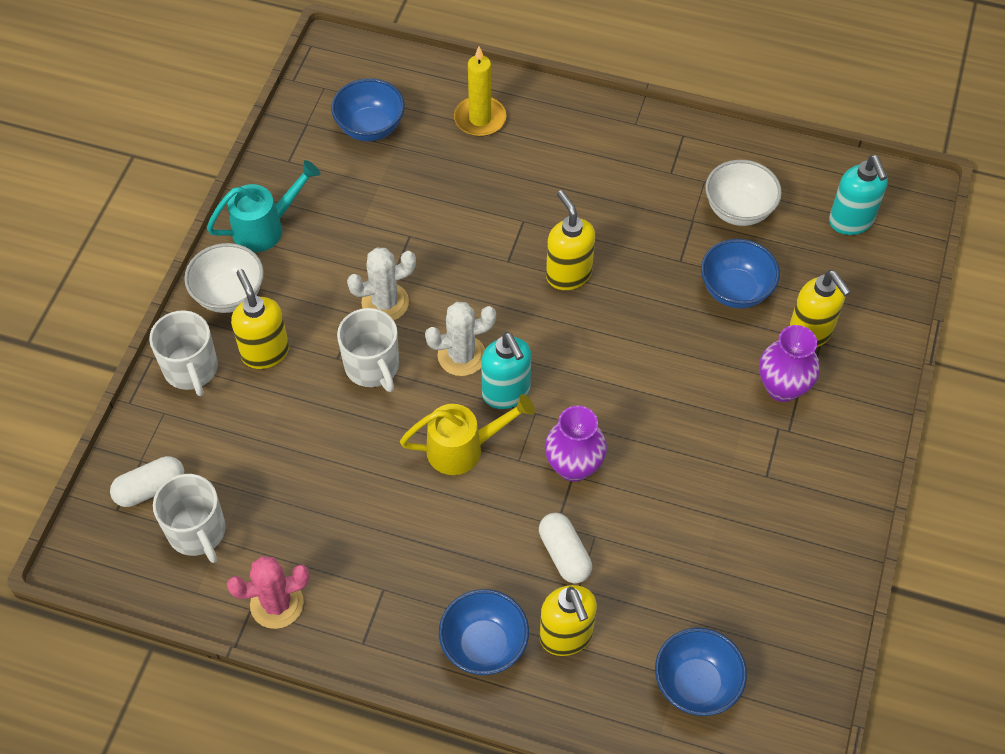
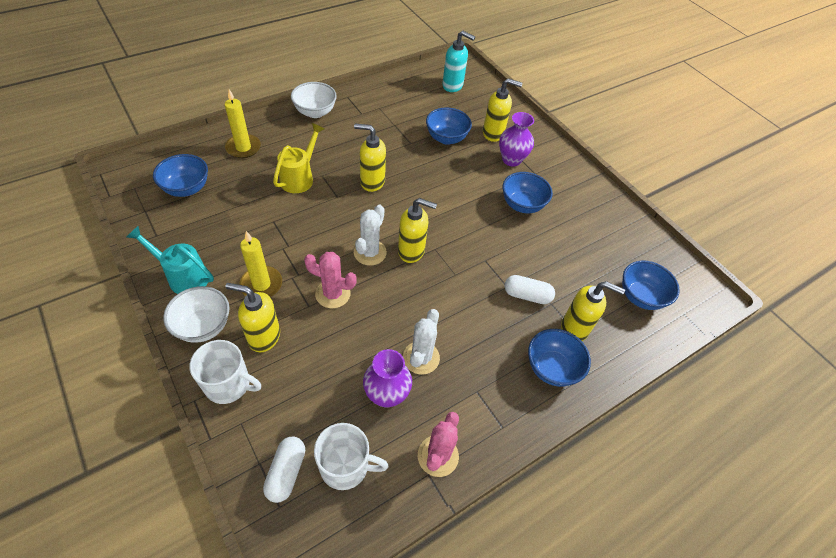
camera: 55 degrees left, 5 degrees down
(265, 228) = (183, 276): turquoise watering can -> turquoise watering can turned 75 degrees counterclockwise
(321, 297) = (261, 284): none -> yellow candle
(372, 367) = (333, 294): white mug -> pink cactus
(385, 302) = (300, 260): white cactus -> white cactus (421, 358)
(463, 448) = (425, 291): yellow watering can -> yellow watering can (300, 177)
(506, 393) = (411, 251): turquoise soap dispenser -> yellow soap dispenser
(573, 466) = (480, 256): purple vase -> purple vase (386, 395)
(711, 454) = (522, 205): none -> blue bowl
(738, 210) = (407, 109): white bowl -> white bowl (315, 112)

